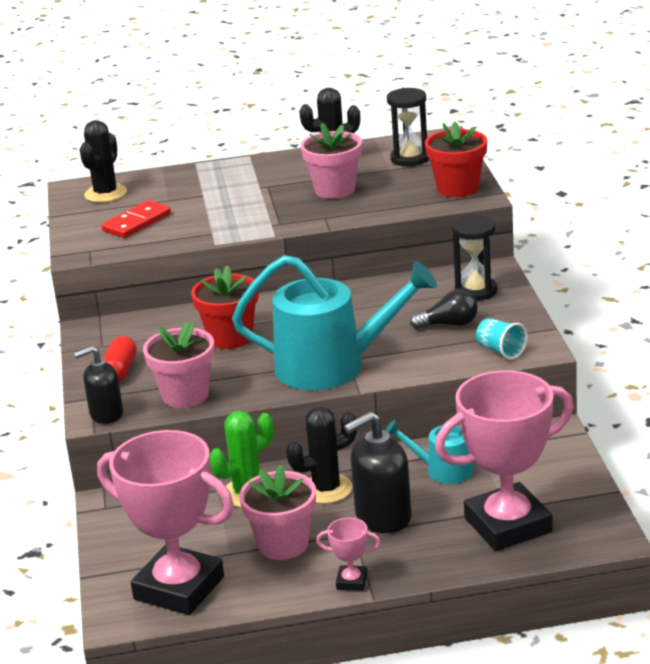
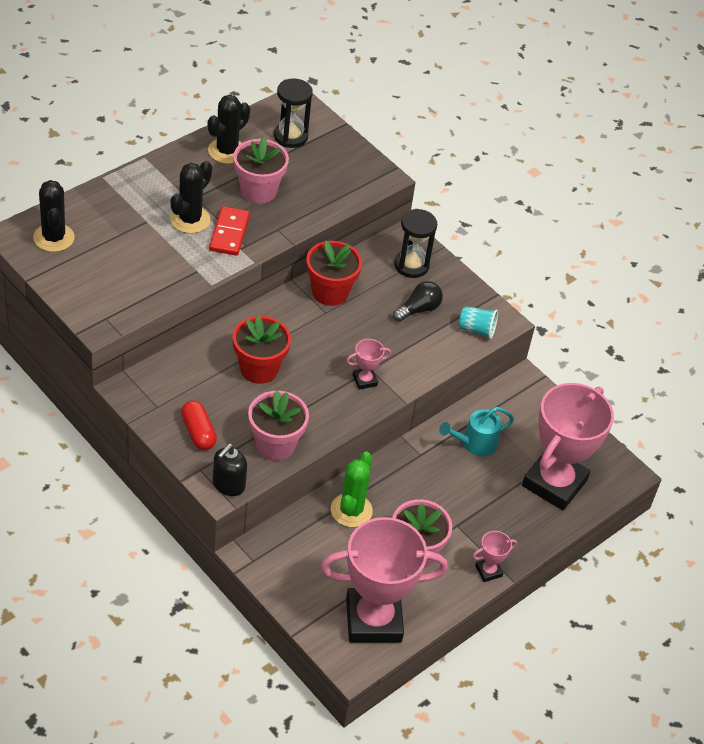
camera: 40 degrees left, 20 degrees up
(137, 222) = (118, 271): red domino -> red domino (229, 233)
(326, 489) = (406, 488): black cactus -> black cactus (190, 219)
(332, 366) = (365, 380): turquoise watering can -> pink trophy
(382, 517) = (465, 503): black soap dispenser -> none
(457, 188) = (359, 169): red flower pot -> red flower pot (330, 292)

